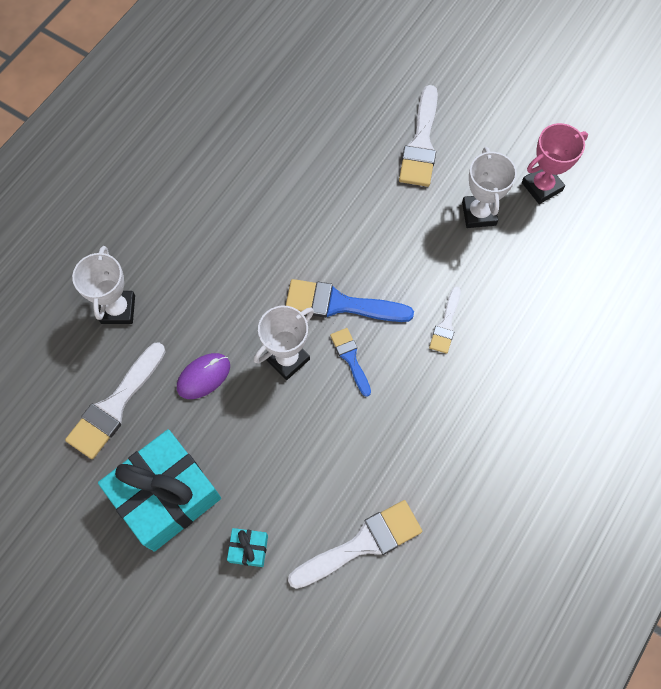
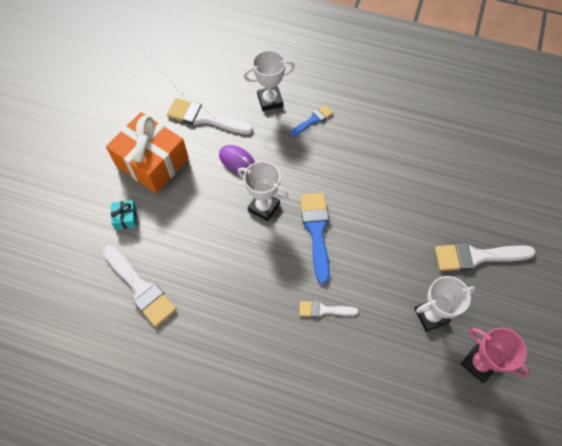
camera: 75 degrees right, 5 degrees down
(166, 495) = (152, 162): turquoise gift -> orange gift
(350, 358) = (276, 248): blue brush -> blue brush (313, 120)

